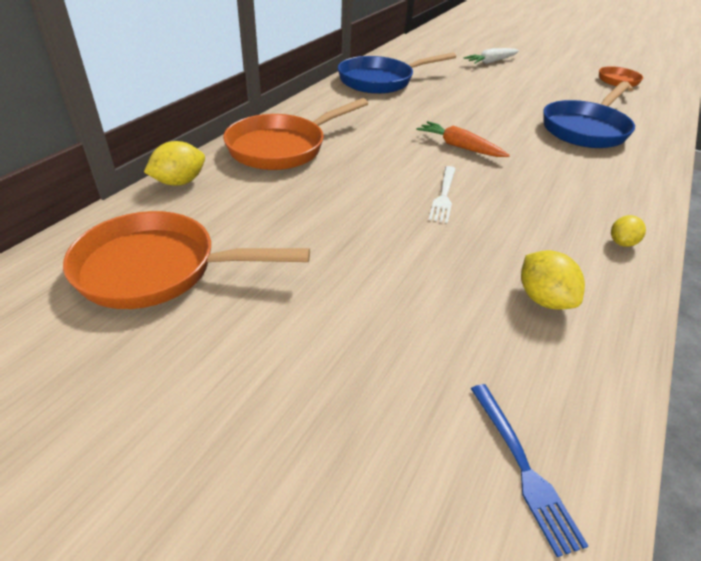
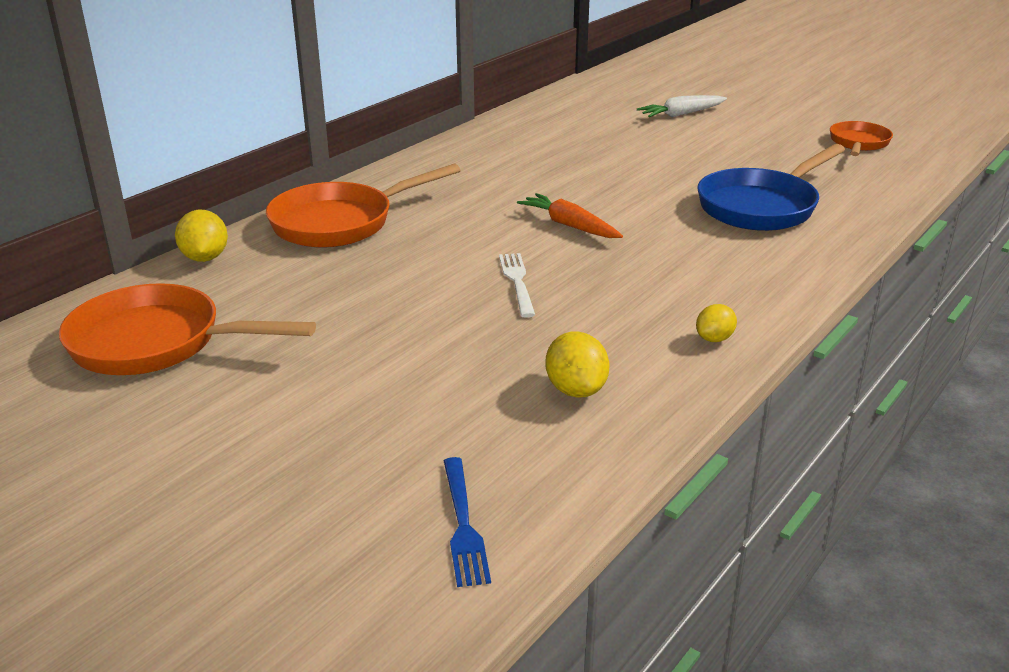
camera: 10 degrees right, 10 degrees down
(179, 182) = (205, 258): yellow lemon -> yellow lemon turned 75 degrees counterclockwise
(380, 81) = (506, 141): blue pan -> none
(444, 196) = (517, 281): white fork -> white fork turned 150 degrees clockwise

